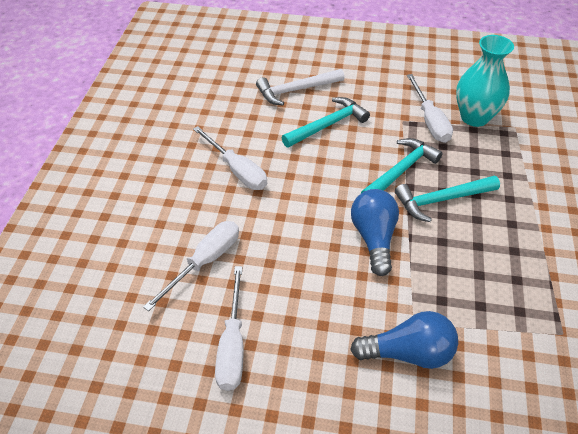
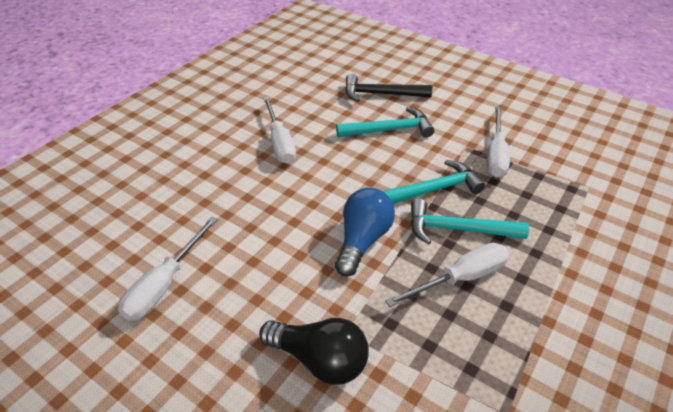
camera: 25 degrees right, 5 degrees down
(204, 262) = (195, 207): white screwdriver -> white screwdriver (460, 278)
(295, 90) = (380, 94): white hammer -> black hammer
(408, 353) = (320, 360): blue light bulb -> black light bulb
(474, 117) = (547, 165): turquoise vase -> none

